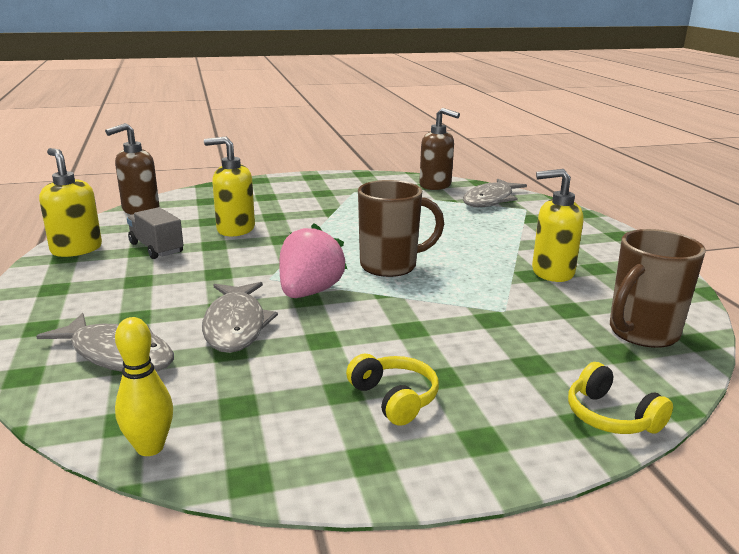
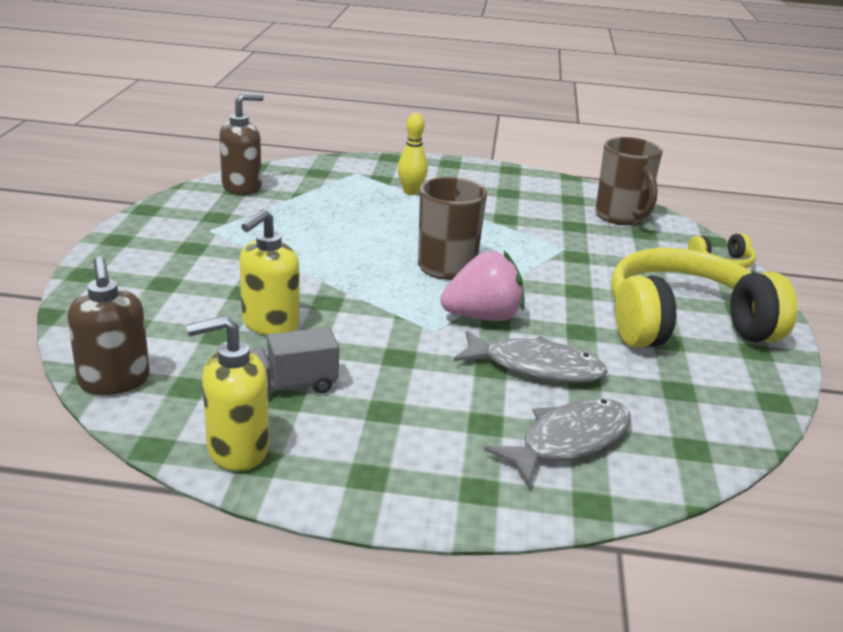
camera: 70 degrees left, 5 degrees up
(150, 447) = (732, 439): yellow bowling pin -> yellow bowling pin (411, 192)
(309, 292) = (482, 317): pink strawberry -> pink strawberry turned 120 degrees clockwise
(394, 398) = (684, 324): yellow headphones -> yellow headphones, size x2.37
(490, 200) = (317, 178): grey fish -> none
(552, 272) = (507, 210): yellow soap dispenser -> none

